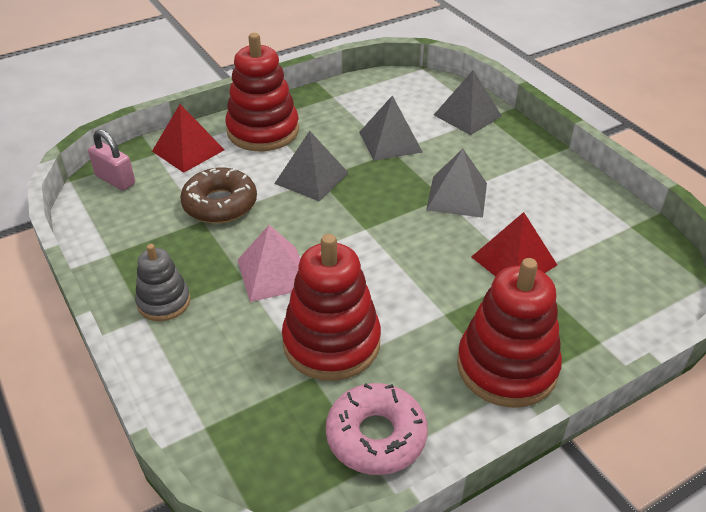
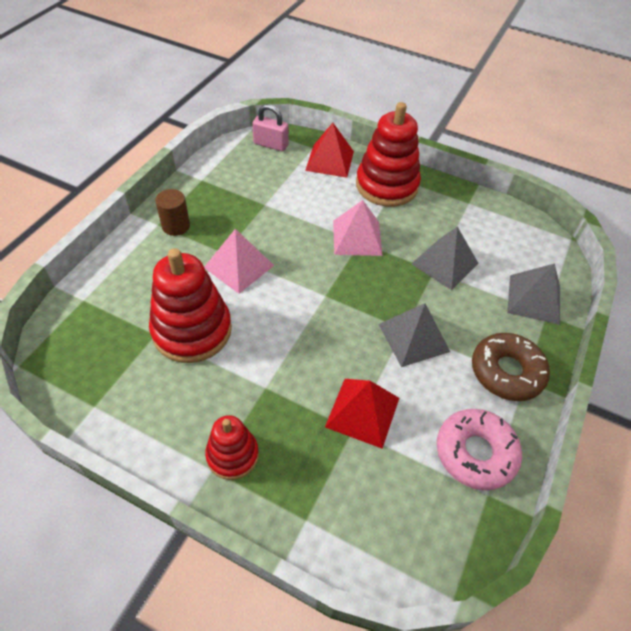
camera: 55 degrees right, 10 degrees up
(115, 180) = (271, 144): pink padlock -> pink padlock turned 75 degrees counterclockwise
(164, 302) = (176, 226): grey stacking toy -> brown cylinder
(220, 204) = (287, 204): brown donut -> brown donut (506, 372)
(311, 178) = (357, 237): grey pyramid -> pink pyramid
(376, 436) = (118, 396): pink donut -> pink donut (475, 453)
(507, 367) = (232, 455): red stacking toy -> red stacking toy, size x0.57

